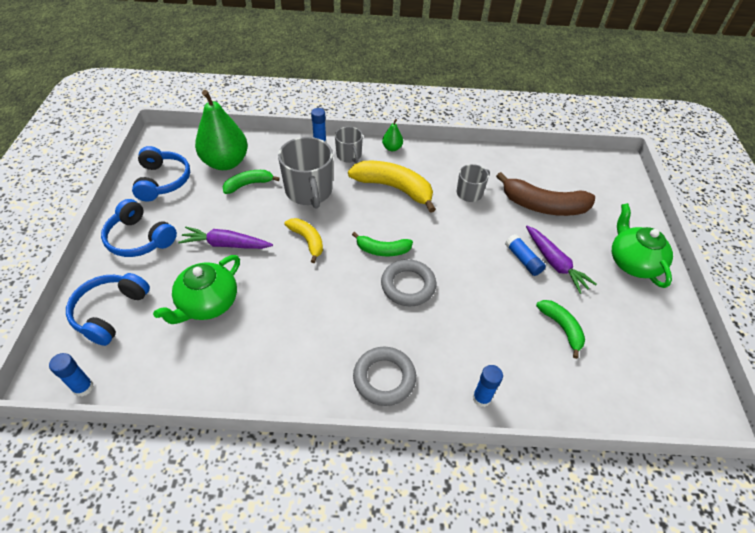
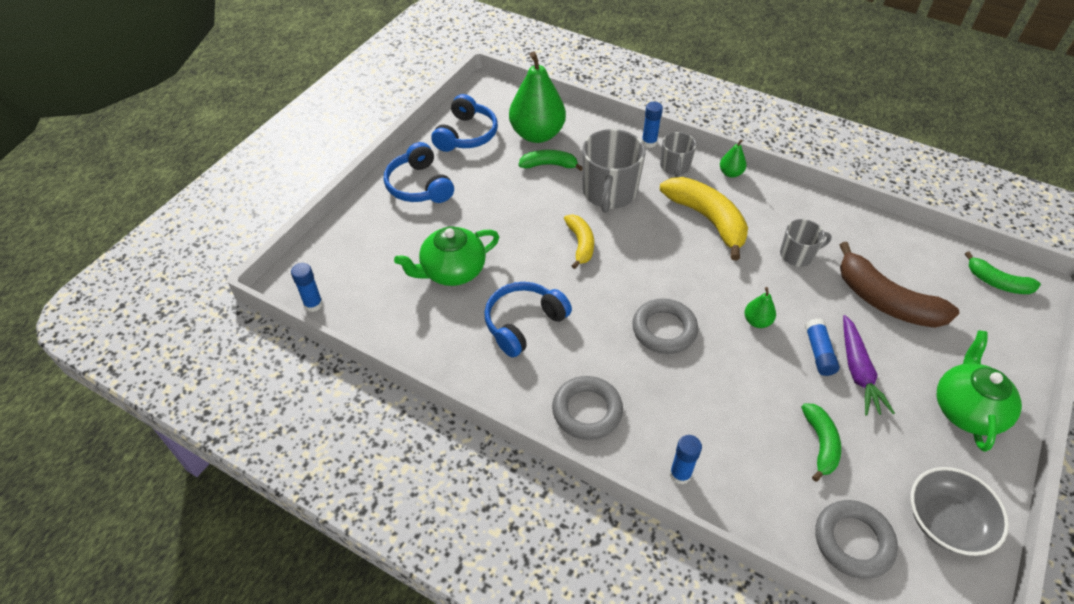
camera: 30 degrees right, 0 degrees up
(110, 312) = (363, 246): blue headphones -> blue headphones (524, 323)
(226, 244) = (497, 219): purple carrot -> none
(382, 250) = (656, 282): green banana -> green banana (997, 282)
(470, 253) = (757, 321): none -> green pear
(622, 392) = (853, 541): none -> grey ring
(666, 348) = (946, 521): none -> grey bowl

